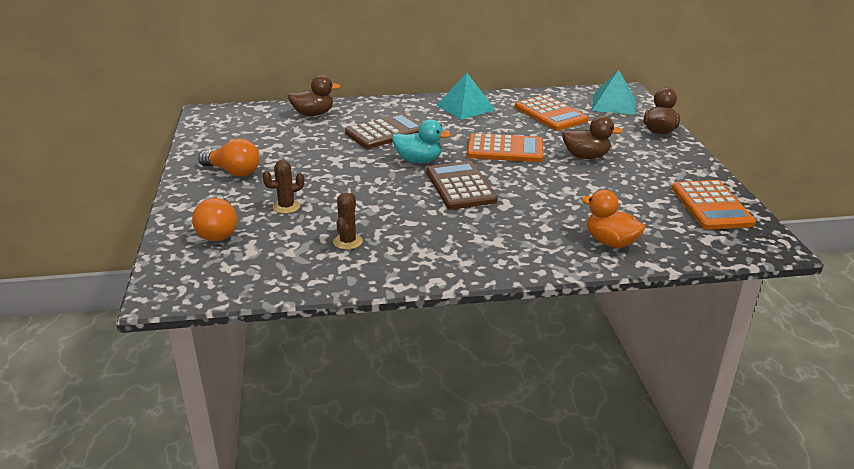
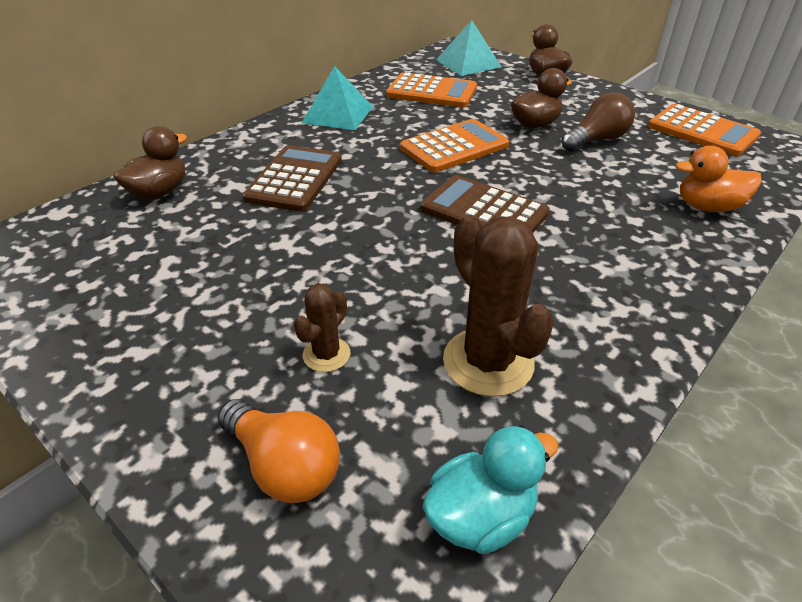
camera: 40 degrees left, 10 degrees up
(233, 172) = (159, 339): orange light bulb -> none
(348, 242) = (488, 362): brown cactus -> brown cactus, size x1.87
(418, 160) = (389, 199): turquoise duck -> turquoise duck (481, 516)
(612, 180) = (596, 140): none -> brown light bulb

